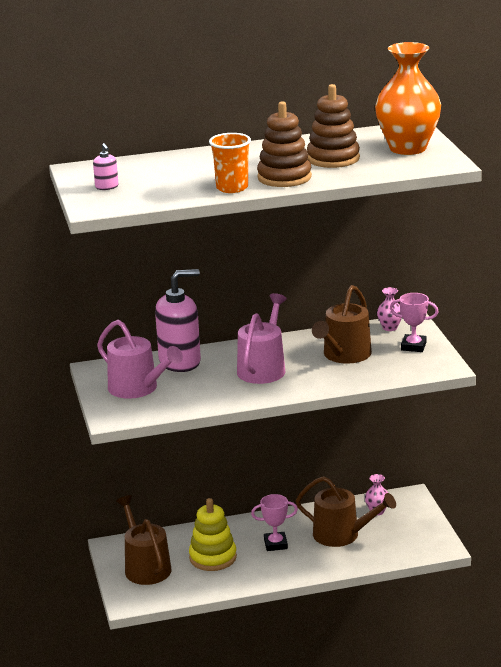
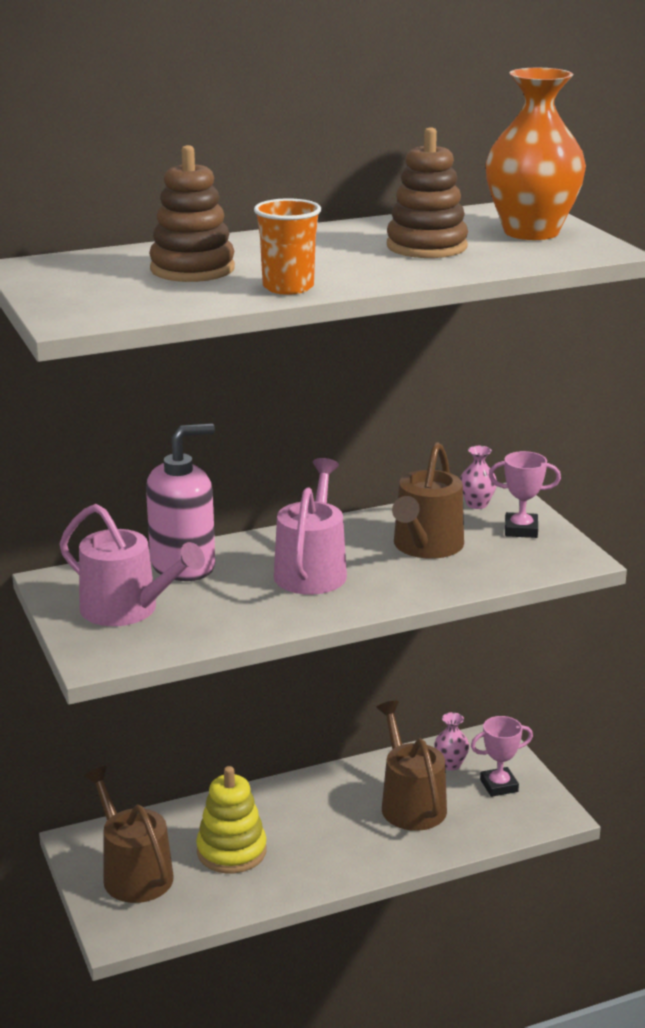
camera: 10 degrees left, 0 degrees up
(107, 187) = (84, 289): pink soap dispenser -> none
(275, 544) = (319, 824): pink trophy -> pink trophy (499, 786)
(284, 177) = (364, 272): brown stacking toy -> brown stacking toy (192, 269)
(342, 535) = (410, 803): brown watering can -> brown watering can turned 120 degrees counterclockwise

